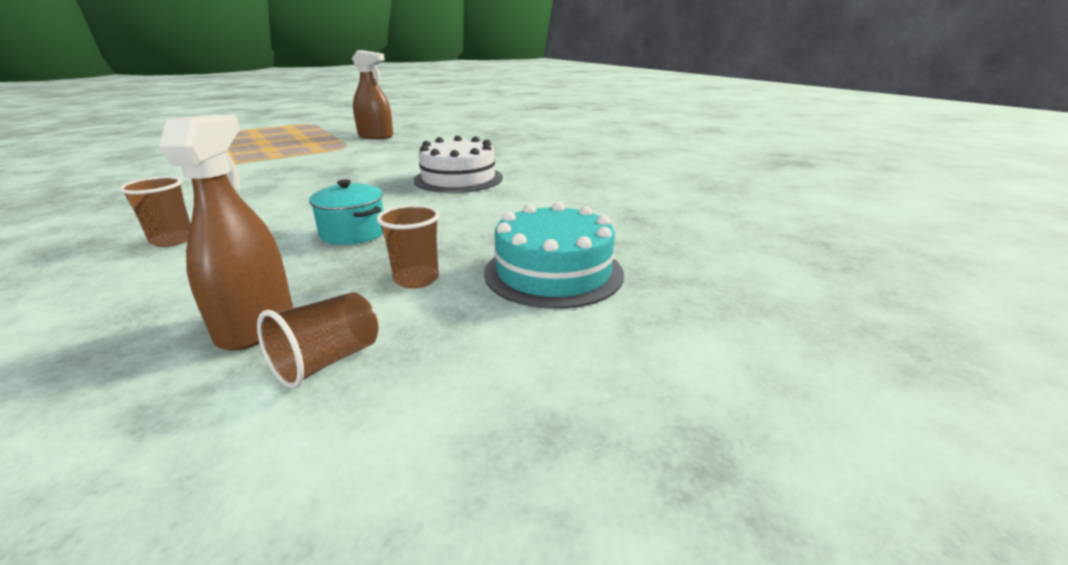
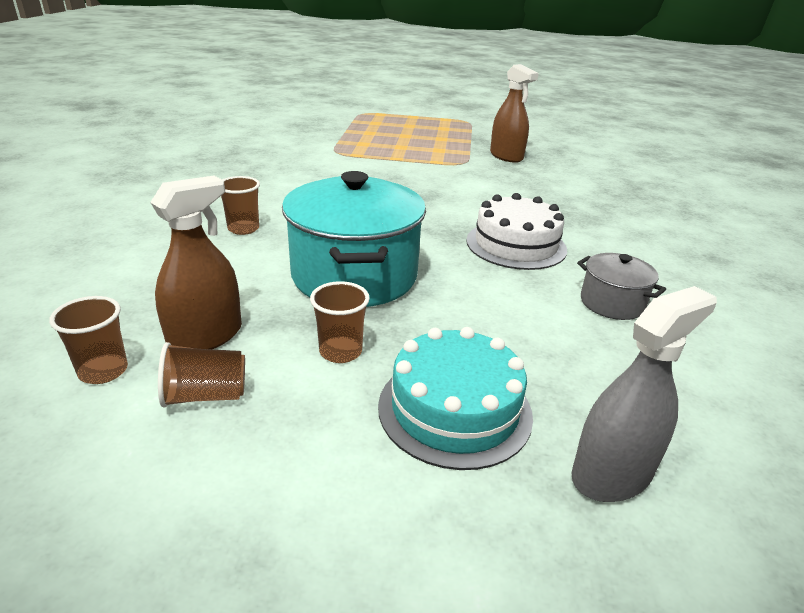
camera: 40 degrees right, 5 degrees up
(154, 406) = (103, 371): none -> brown cup
(353, 233) = (354, 276): turquoise pot -> turquoise pot, size x2.06
(563, 188) = (612, 303): none -> grey pot
(682, 259) = (611, 474): none -> grey spray bottle

